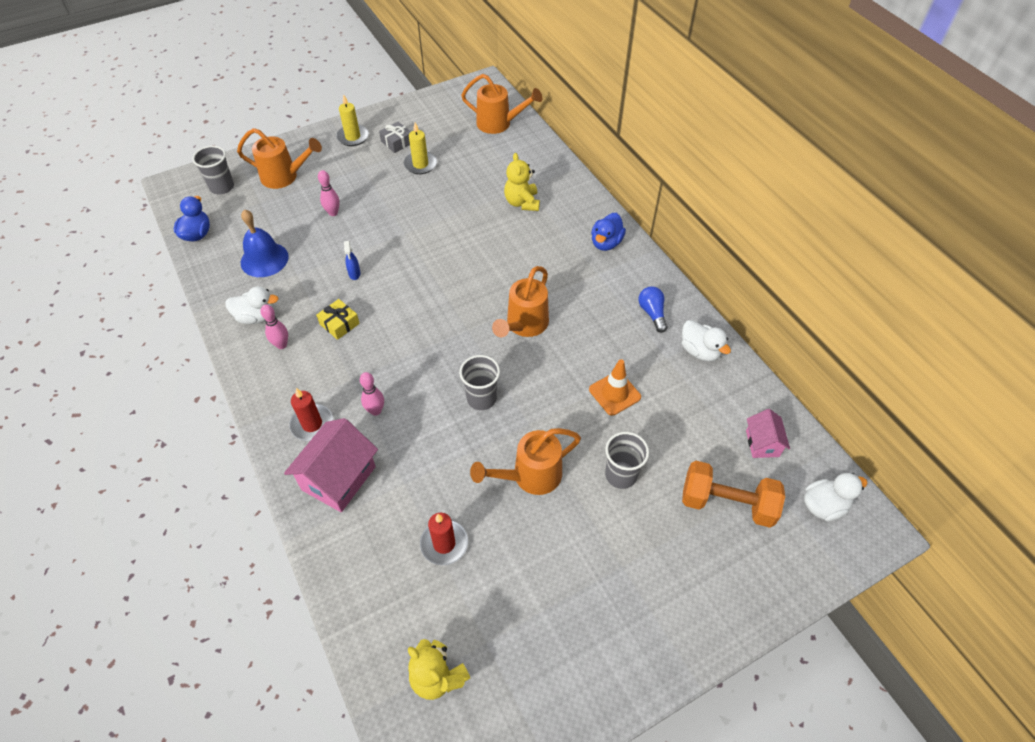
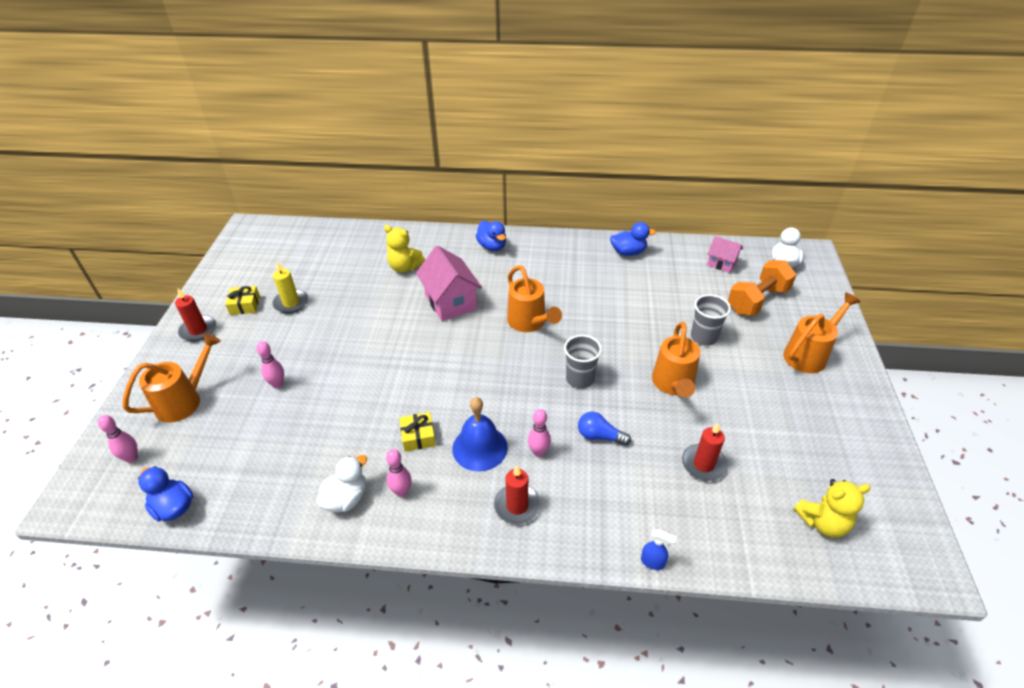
camera: 55 degrees left, 10 degrees down
(222, 187) = (132, 458): grey cup -> pink bowling pin
(264, 259) = (277, 462): blue bell -> blue bell (480, 448)
(339, 478) = (592, 510): pink house -> pink house (450, 302)
(353, 137) = (198, 330): yellow candle -> red candle
(354, 274) = (370, 401): blue spray bottle -> blue spray bottle (653, 562)
(397, 142) = (245, 305): grey gift -> yellow gift
(499, 124) = (304, 240): orange watering can -> orange watering can (809, 354)
(614, 393) = (632, 307): orange traffic cone -> none
(652, 313) = (577, 256): blue light bulb -> blue light bulb (599, 436)
(700, 351) = (628, 252): white duck -> blue duck

